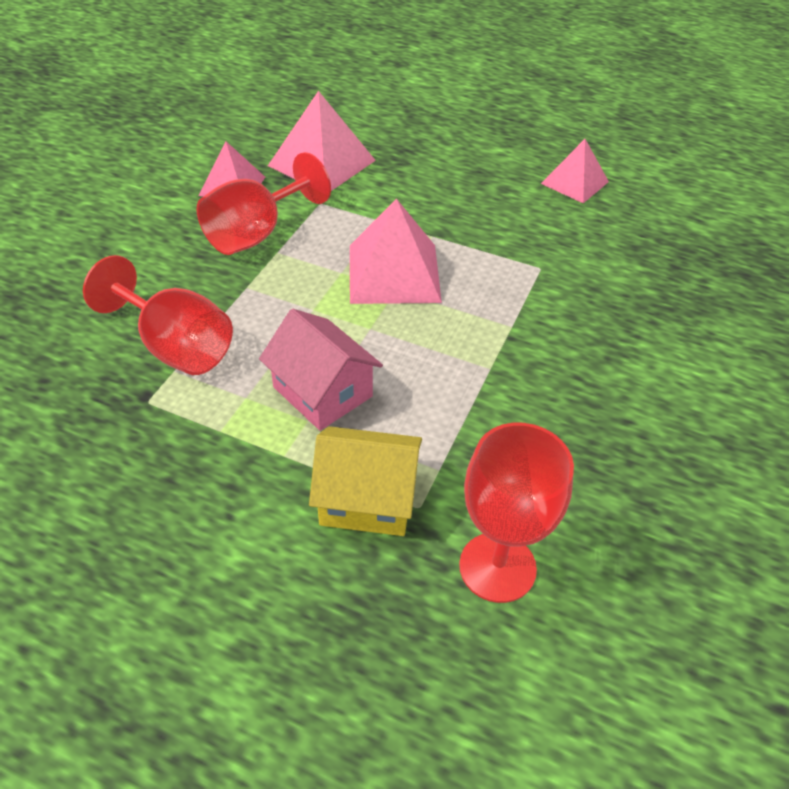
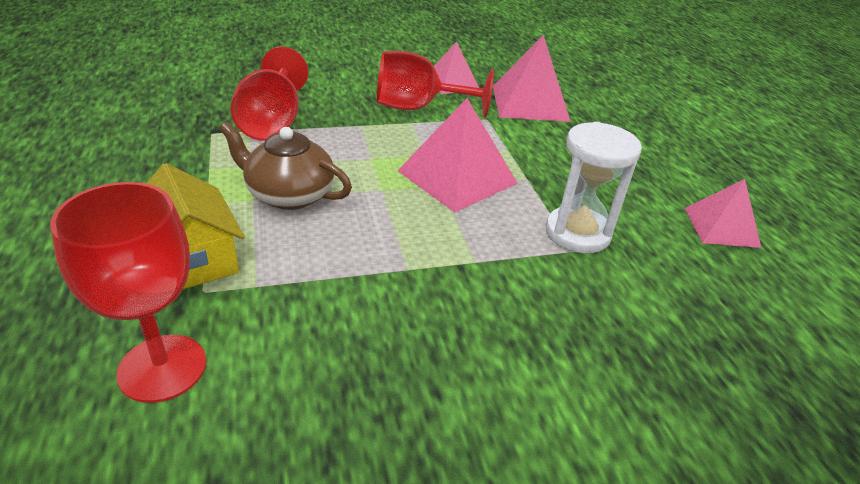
camera: 50 degrees right, 10 degrees down
(322, 392) = (289, 195): pink house -> brown teapot
(523, 254) = (577, 233): none -> white hourglass

